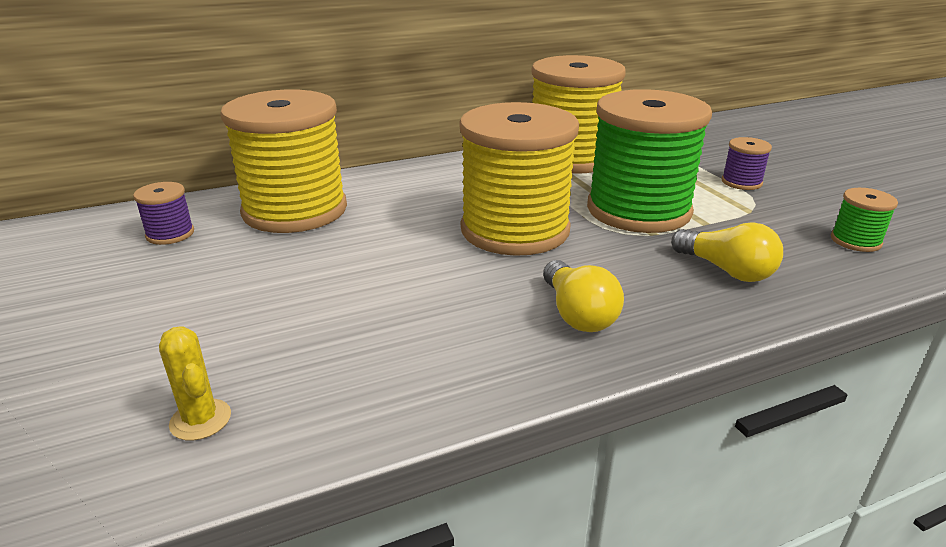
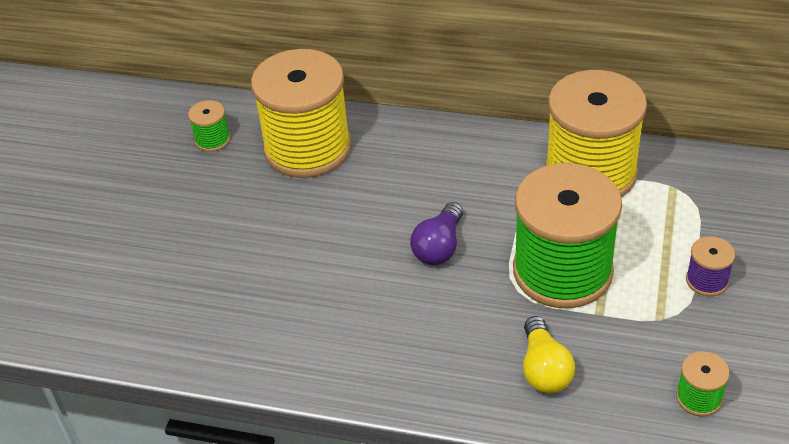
camera: 40 degrees right, 15 degrees up
(170, 234) = (212, 140): purple spool -> green spool
(200, 420) = (132, 316): yellow cactus -> none
(515, 230) = (439, 246): yellow spool -> purple light bulb
(577, 314) = (391, 350): yellow light bulb -> none

